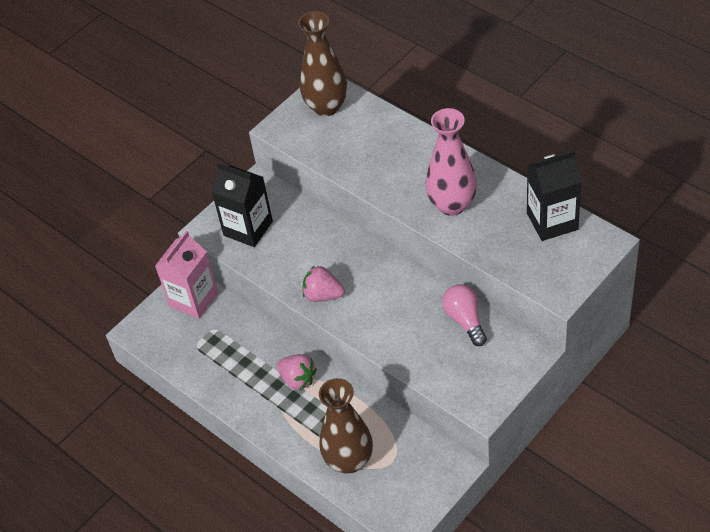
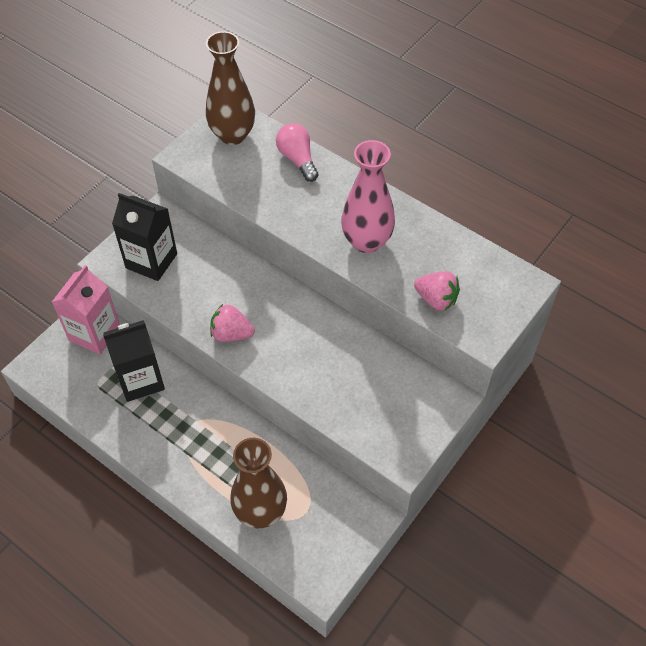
camera: 10 degrees left, 5 degrees up
(298, 379) = (205, 421): pink strawberry -> pink strawberry (436, 299)
(465, 320) = (380, 362): pink light bulb -> pink light bulb (297, 159)
(552, 221) = (471, 261): black carton -> black carton (141, 380)

